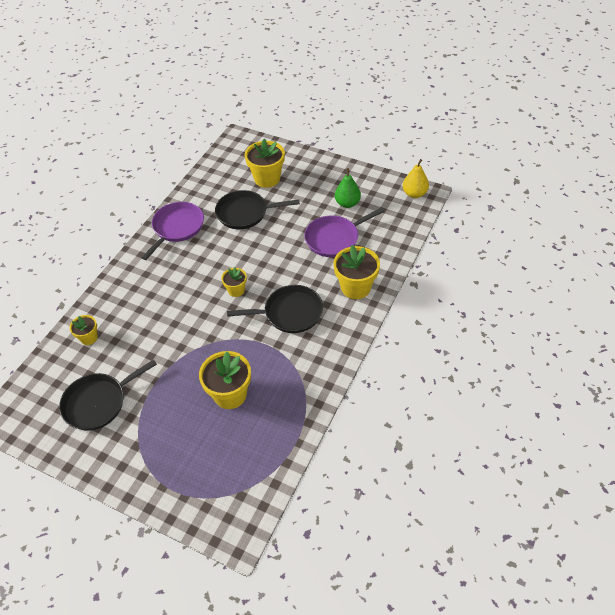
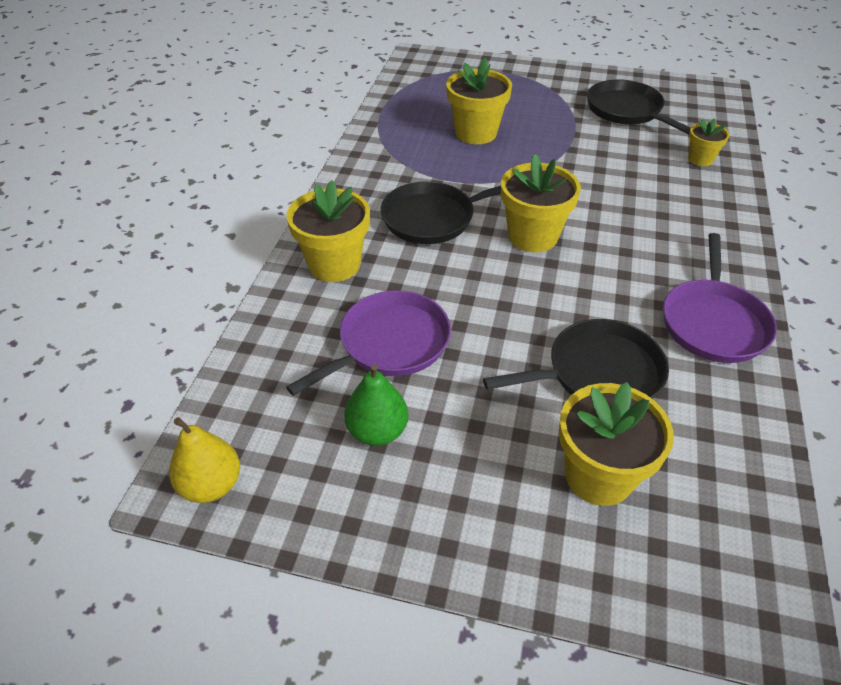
camera: 165 degrees right, 5 degrees down
(98, 403) = (626, 111): black pan -> black pan turned 75 degrees counterclockwise
(236, 290) = (532, 236): yellow flower pot -> yellow flower pot, size x1.79

